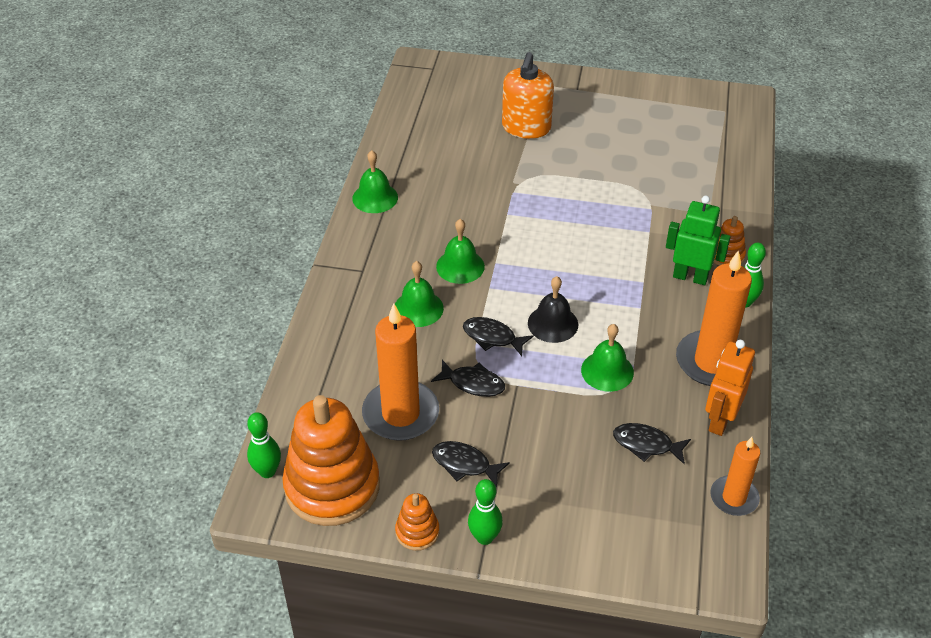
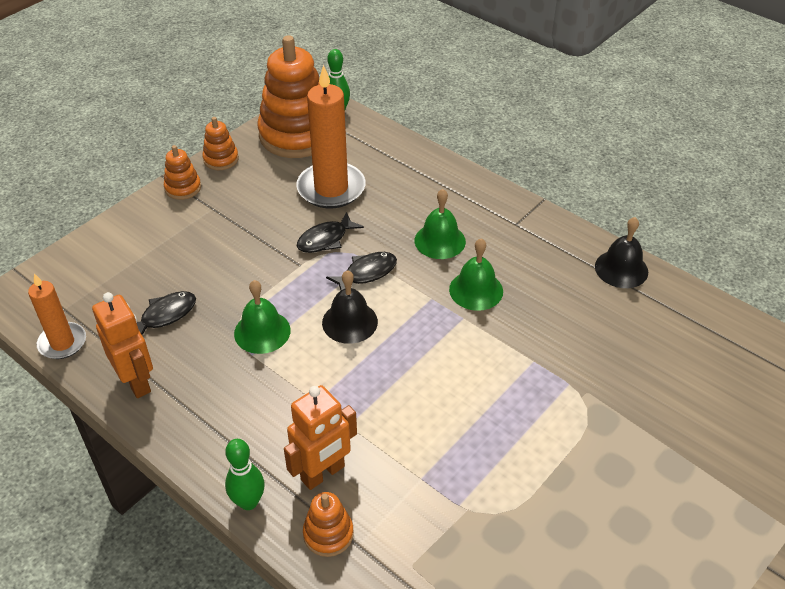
camera: 120 degrees right, 0 degrees up
(375, 198) = (621, 269): green bell -> black bell
(464, 464) = (252, 203): black fish -> none
(484, 537) = (183, 188): green bowling pin -> orange stacking toy
(526, 127) = (693, 457): orange soap dispenser -> none
(690, 277) = (323, 473): green robot -> orange robot
(712, 362) = (201, 418): orange candle -> none

